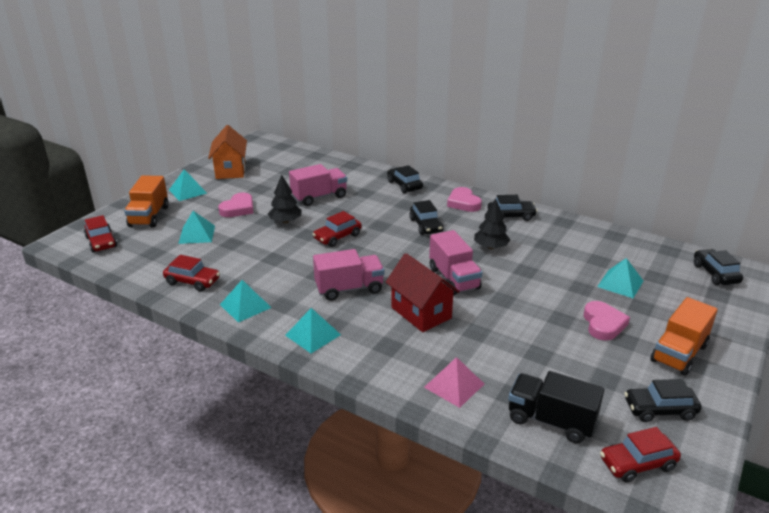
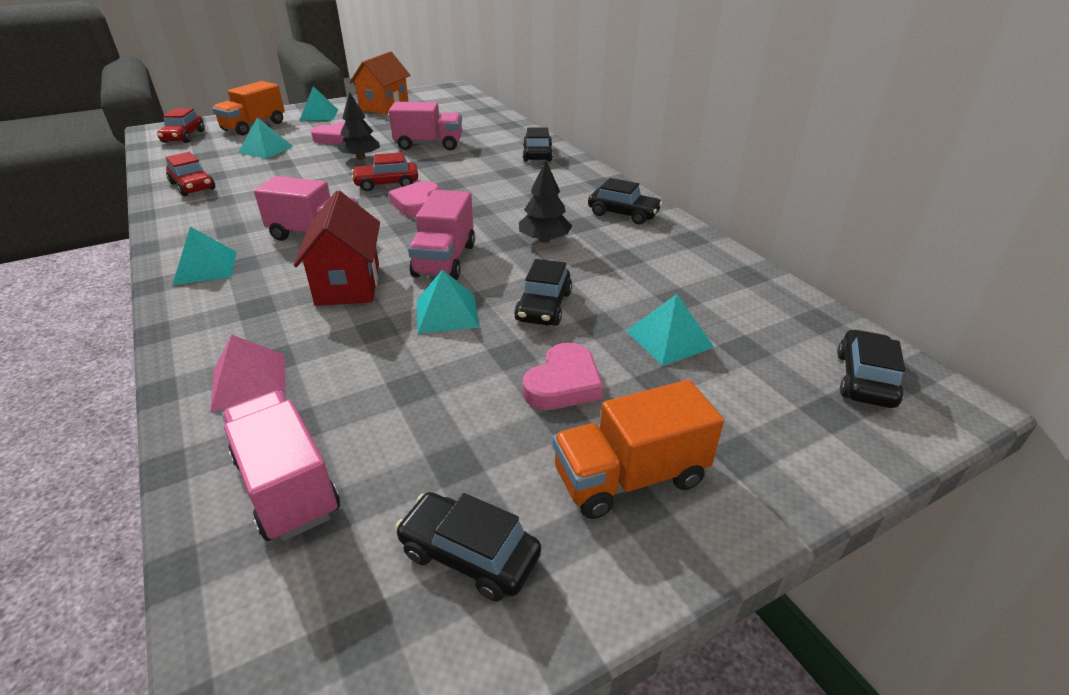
camera: 30 degrees right, 5 degrees up
(245, 306) = (196, 220): turquoise pyramid -> turquoise pyramid (446, 313)
(426, 225) = (500, 197): black car -> black car (544, 307)
(463, 203) = (581, 186): pink heart -> pink heart (417, 204)
(551, 421) = (287, 486): black truck -> pink truck
(637, 464) = (303, 628): red car -> none

